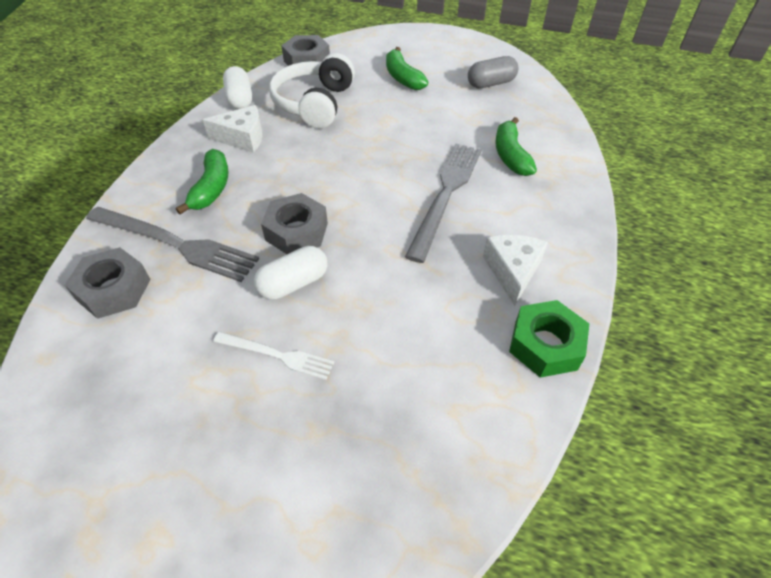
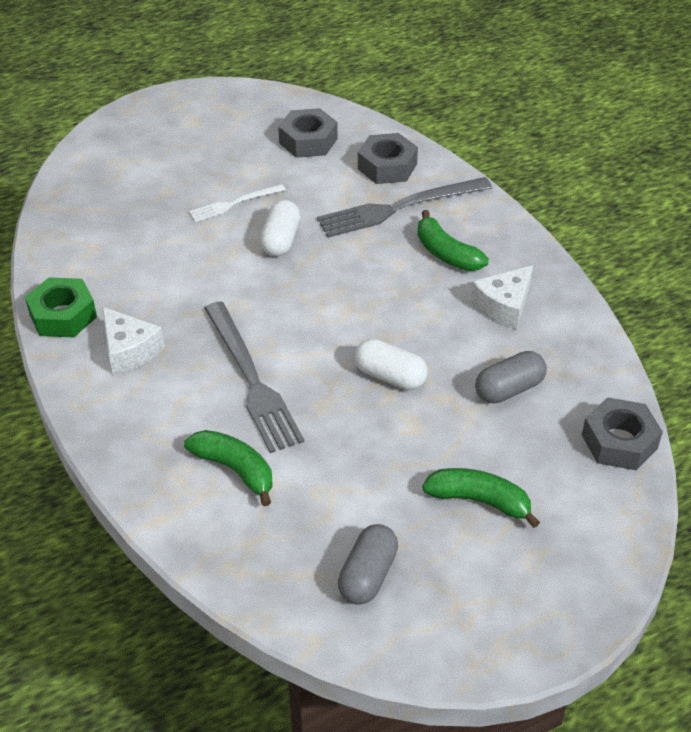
camera: 135 degrees right, 5 degrees down
(240, 99) = (584, 340): white capsule -> white capsule (390, 376)
(296, 231) = (330, 269): grey nut -> grey nut (308, 141)
(314, 104) = (509, 389): white headphones -> grey capsule

